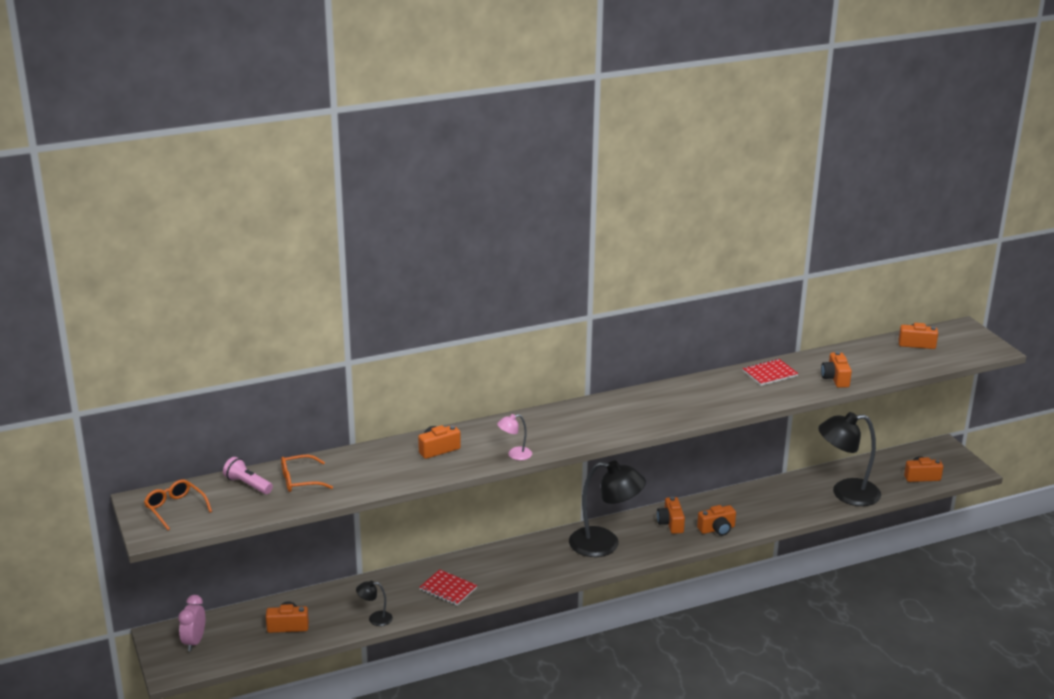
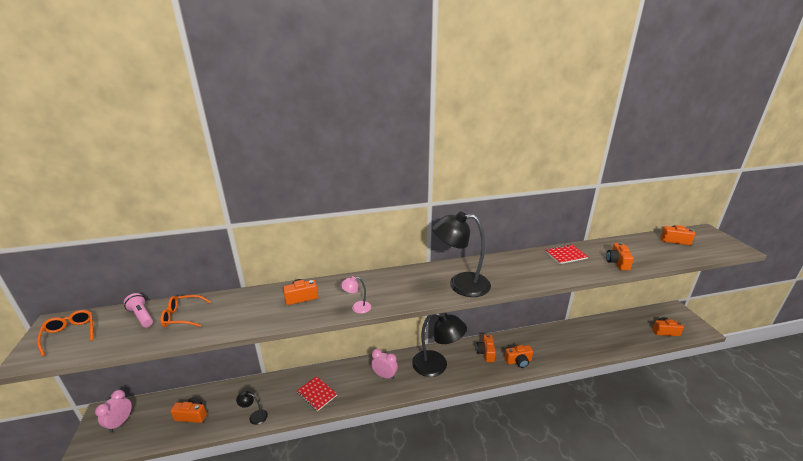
camera: 10 degrees right, 0 degrees up
(534, 561) = (384, 375): none -> pink clock
(846, 493) = (611, 340): black lamp -> black lamp (460, 284)

